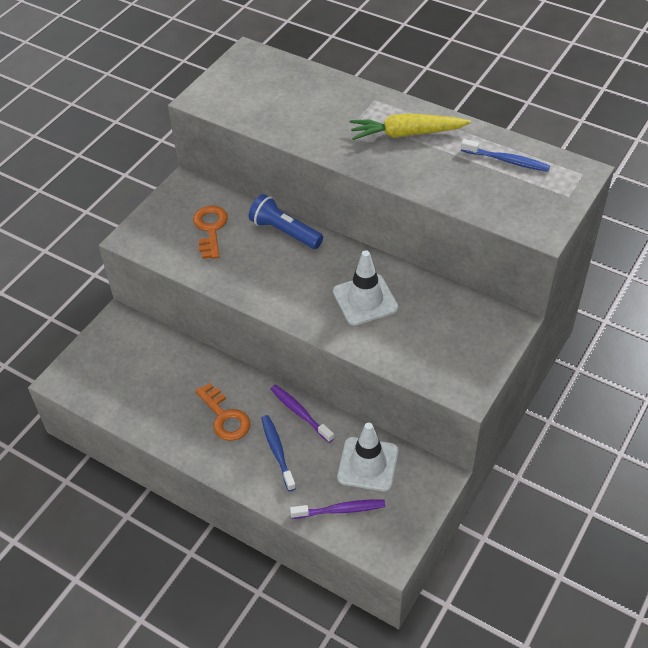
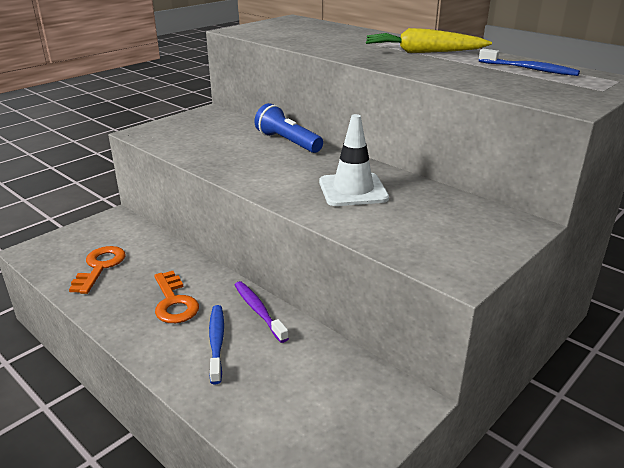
camera: 10 degrees right, 20 degrees down
(210, 229) = (217, 134): orange key -> orange key (100, 267)
(340, 510) = (268, 417): purple toothbrush -> none
(368, 464) = (321, 372): white traffic cone -> none

